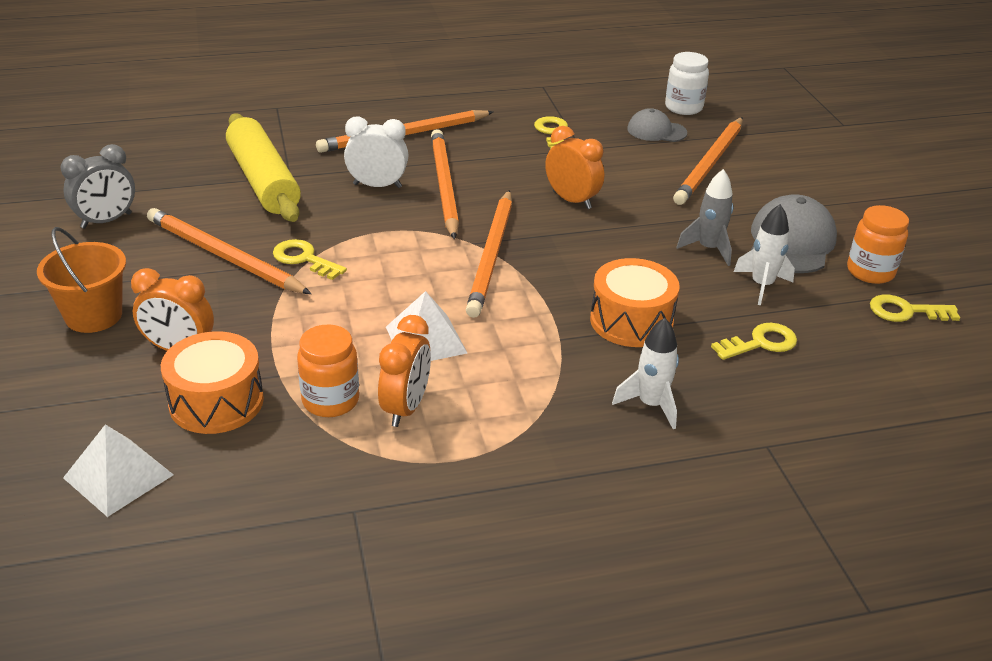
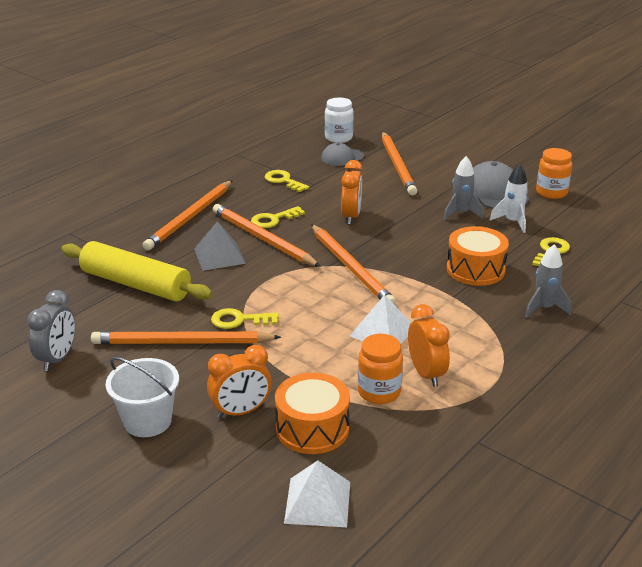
camera: 35 degrees left, 5 degrees down
(93, 316) = (147, 421): orange bucket -> white bucket
(377, 186) = (219, 256): white clock -> grey pyramid
(572, 200) = (351, 216): orange clock -> orange clock turned 90 degrees clockwise
(651, 405) = (544, 308): white rocket -> grey rocket
(906, 311) = (592, 206): yellow key -> yellow key (273, 220)

